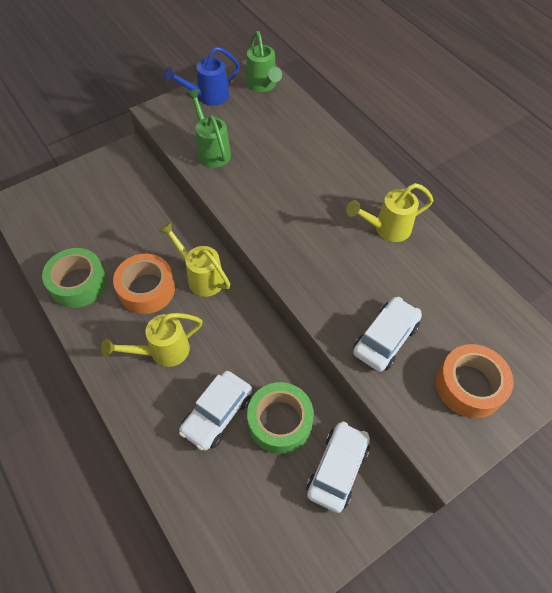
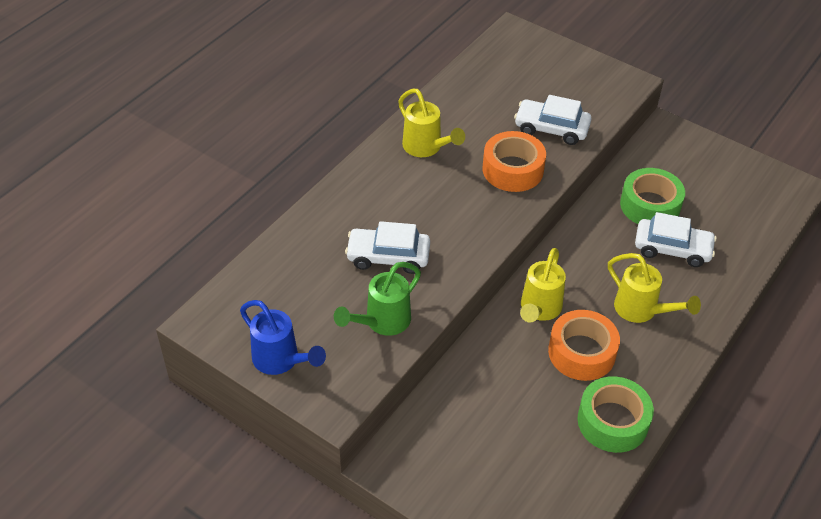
camera: 110 degrees left, 10 degrees down
(263, 86) = (236, 306): green watering can -> none
(337, 469) = (663, 162): white car -> white car (388, 257)
(469, 386) = (563, 76): orange tape -> orange tape (512, 170)

